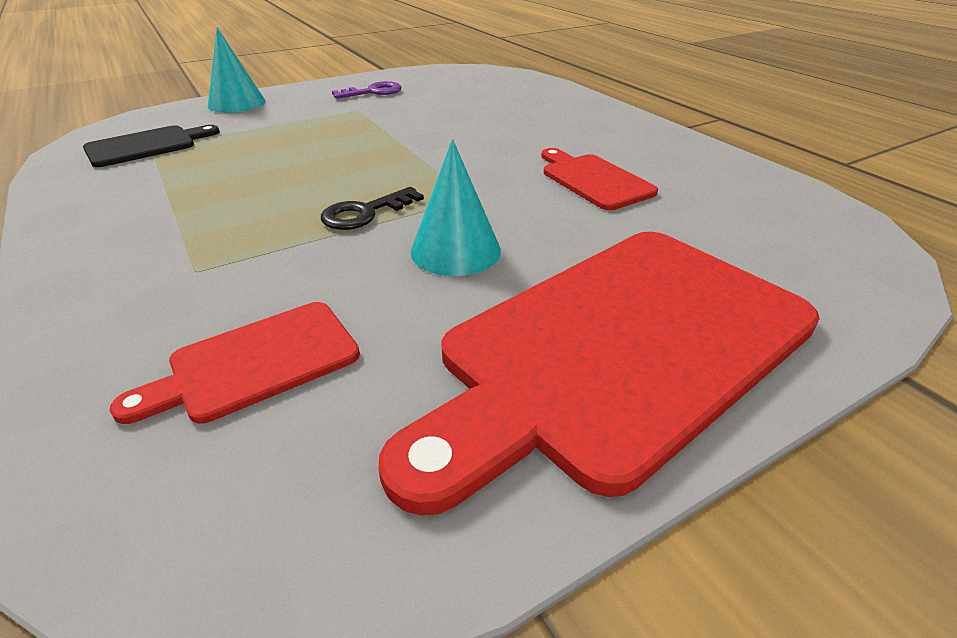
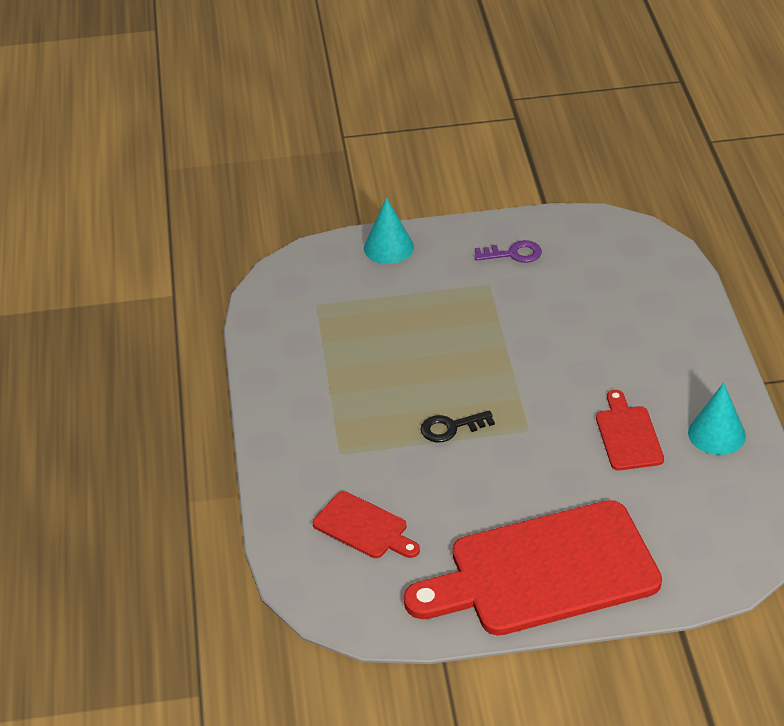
camera: 25 degrees right, 5 degrees up
(146, 146) = (313, 303): black cutting board -> none
(256, 363) = (364, 527): red cutting board -> red cutting board turned 135 degrees counterclockwise
(455, 250) = (494, 479): turquoise cone -> turquoise cone (716, 434)

